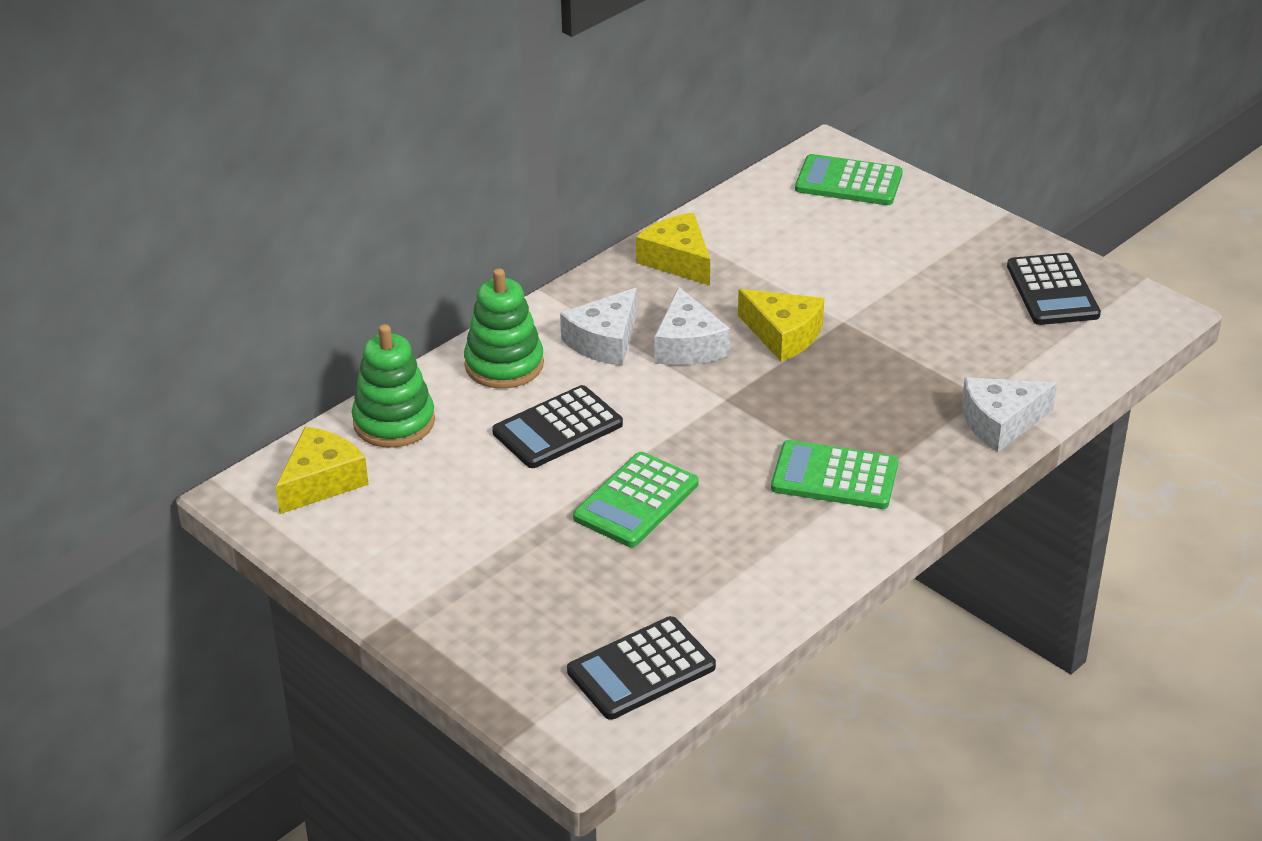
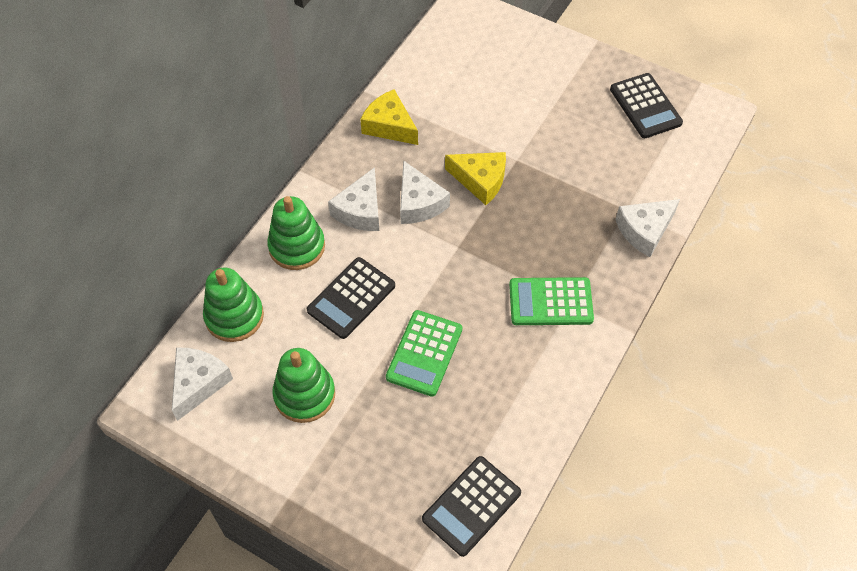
camera: 15 degrees left, 20 degrees up
(321, 481) = (198, 383): yellow cheese -> white cheese
(457, 516) = (304, 395): none -> green stacking toy
(848, 182) = (485, 32): green calculator -> none

